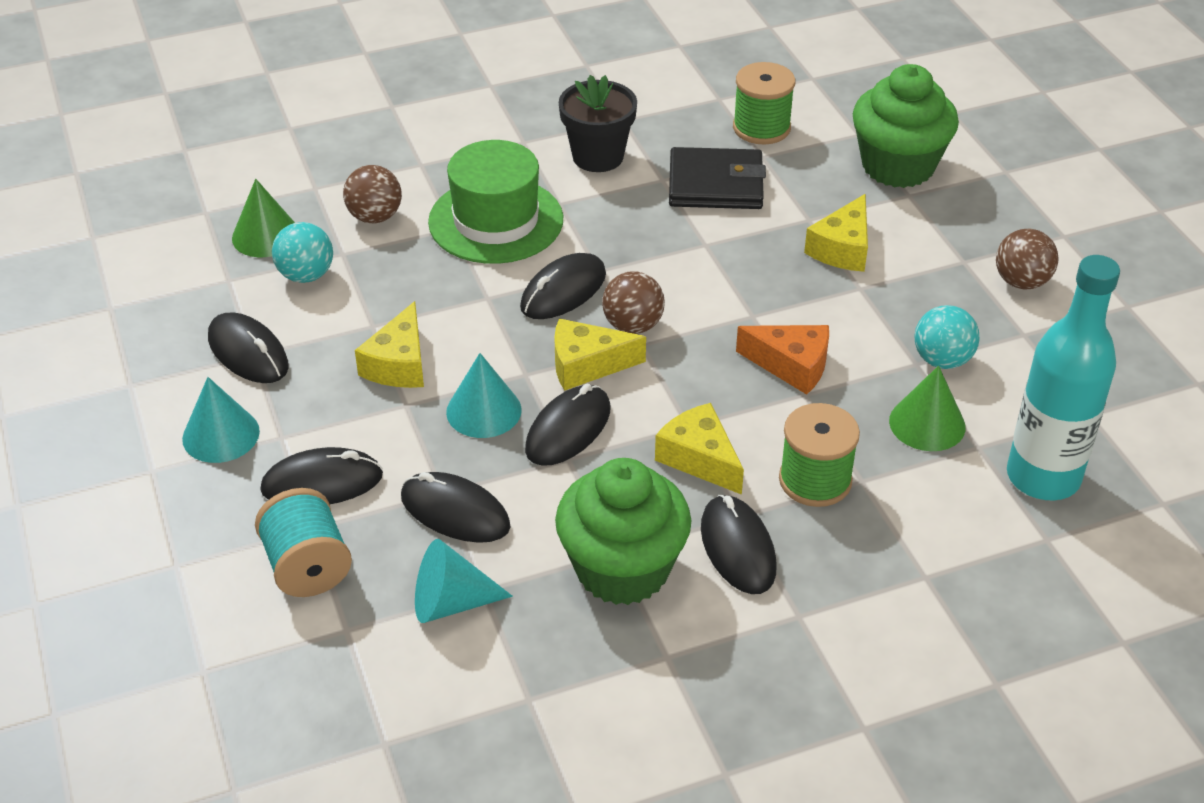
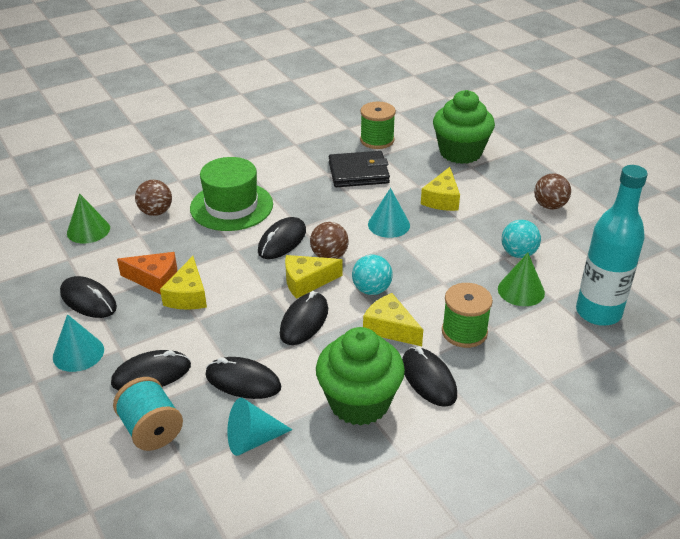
camera: 10 degrees left, 5 degrees down
(306, 275) = (118, 250): turquoise ball -> turquoise ball (371, 290)
(484, 411) = (248, 317): turquoise cone -> turquoise cone (389, 224)
(598, 156) = (285, 165): black flower pot -> none
(791, 366) = (431, 267): orange cheese -> orange cheese (155, 279)

